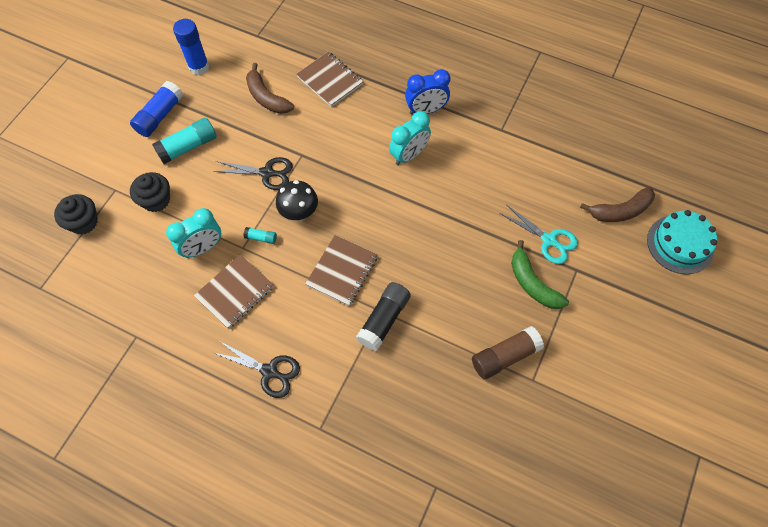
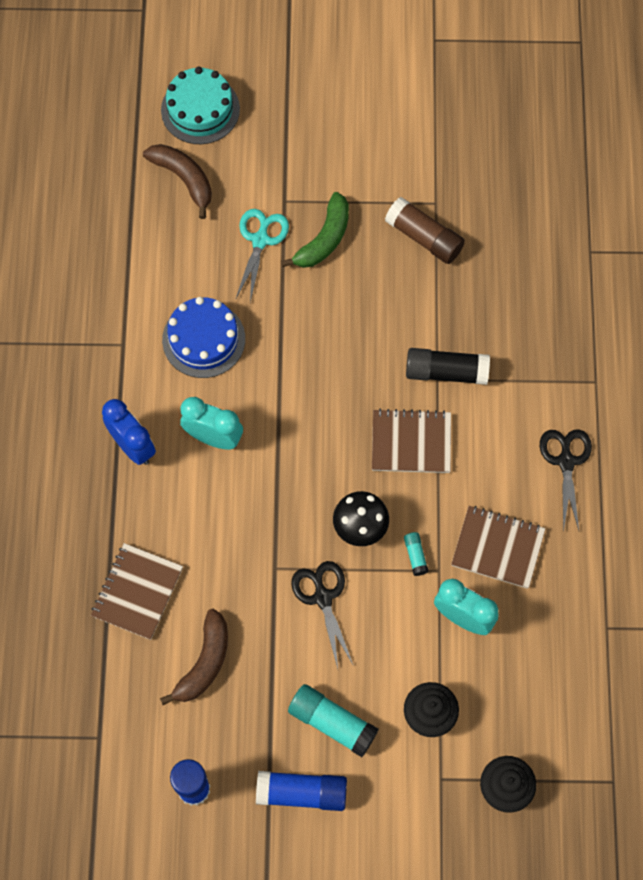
camera: 115 degrees left, 5 degrees up
(484, 176) = (203, 339): none -> blue cake

